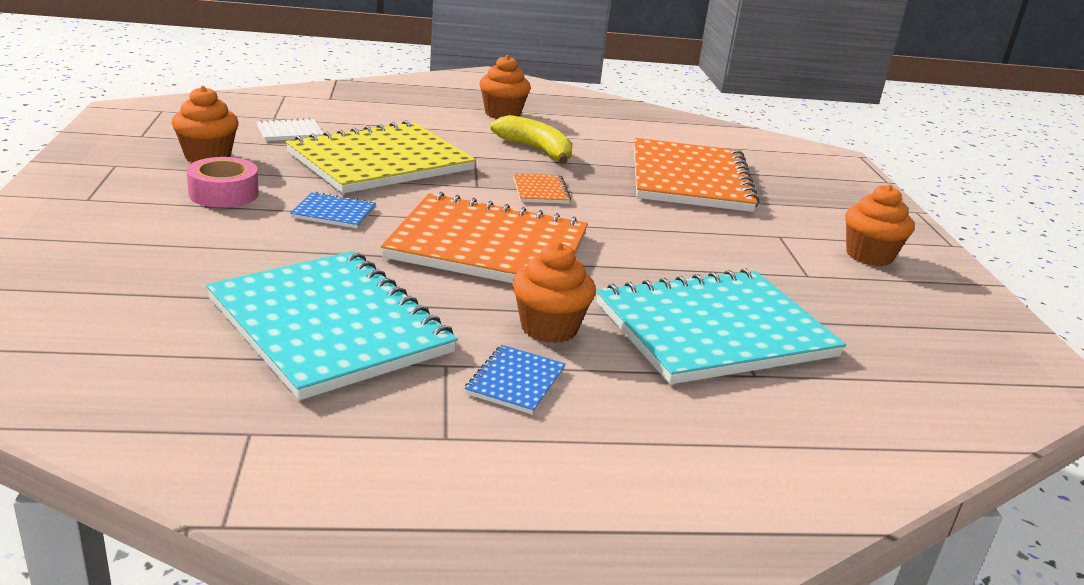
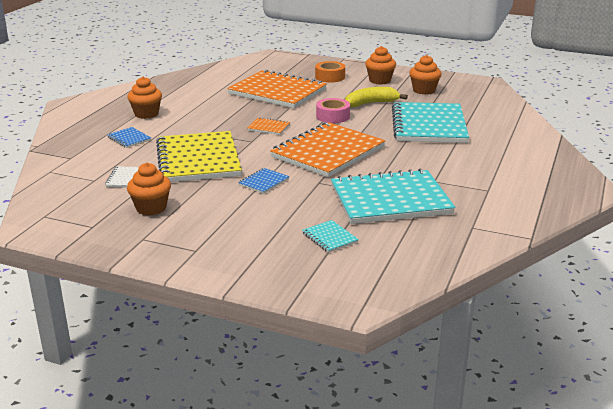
camera: 60 degrees left, 0 degrees up
(154, 287) = (330, 238): none -> turquoise notebook
(224, 193) = (215, 209): pink tape -> pink tape (332, 116)
(515, 381) = (453, 170): blue notebook -> blue notebook (129, 138)
(536, 150) = (211, 117): yellow banana -> yellow banana (371, 103)
(549, 328) = (413, 155): orange cupcake -> orange cupcake (424, 90)
(815, 210) = (330, 77): none -> orange tape

